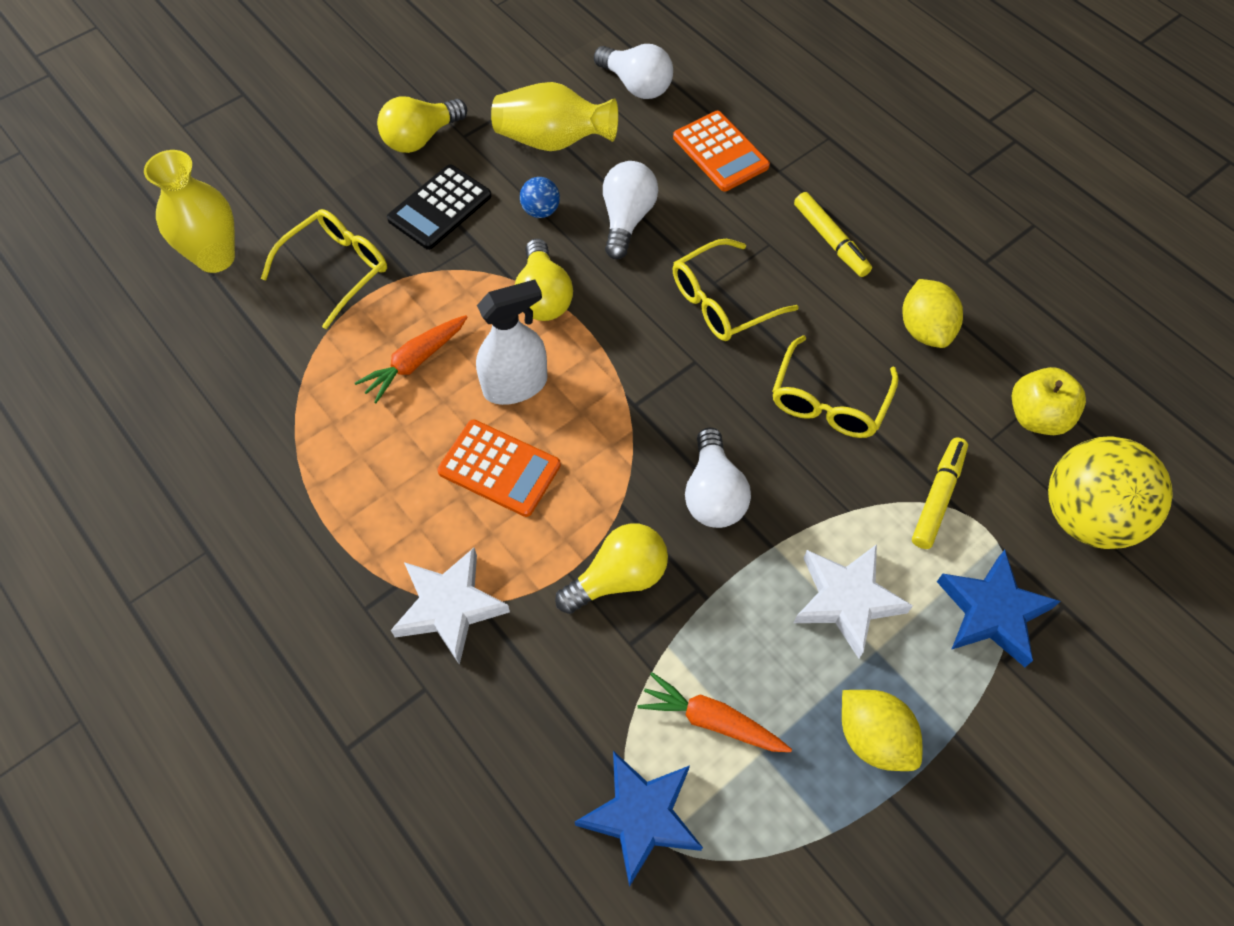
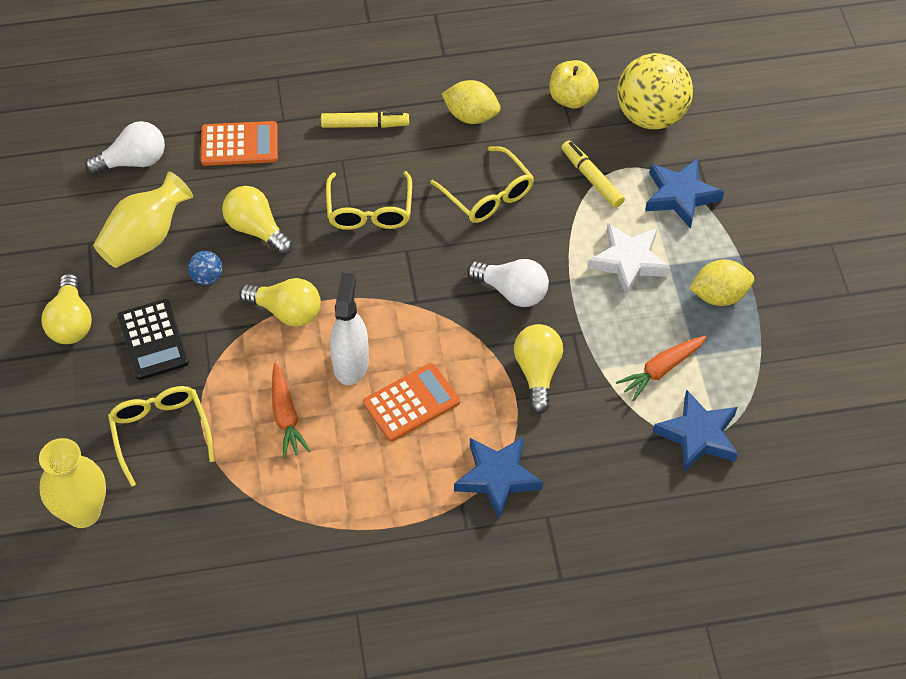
camera: 60 degrees left, 5 degrees down
(449, 607) = (497, 478): white star -> blue star
(627, 219) = (256, 229): white light bulb -> yellow light bulb

